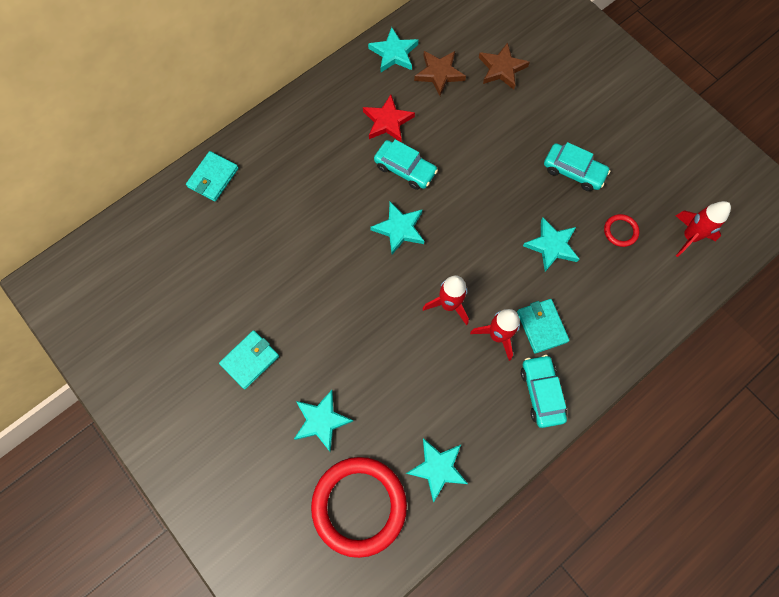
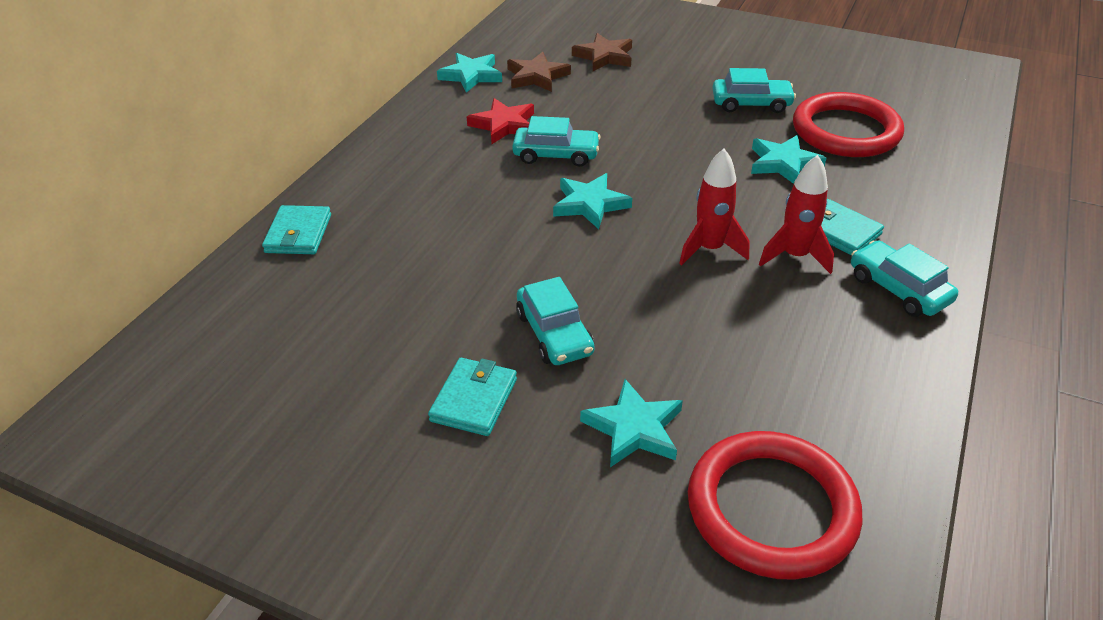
camera: 25 degrees left, 30 degrees down
(317, 331) = (554, 333): none -> turquoise car
(437, 468) = (843, 416): turquoise star -> none
(620, 231) = (846, 131): red ring -> red ring, size x2.38
(689, 237) = (919, 114): red rocket -> none

